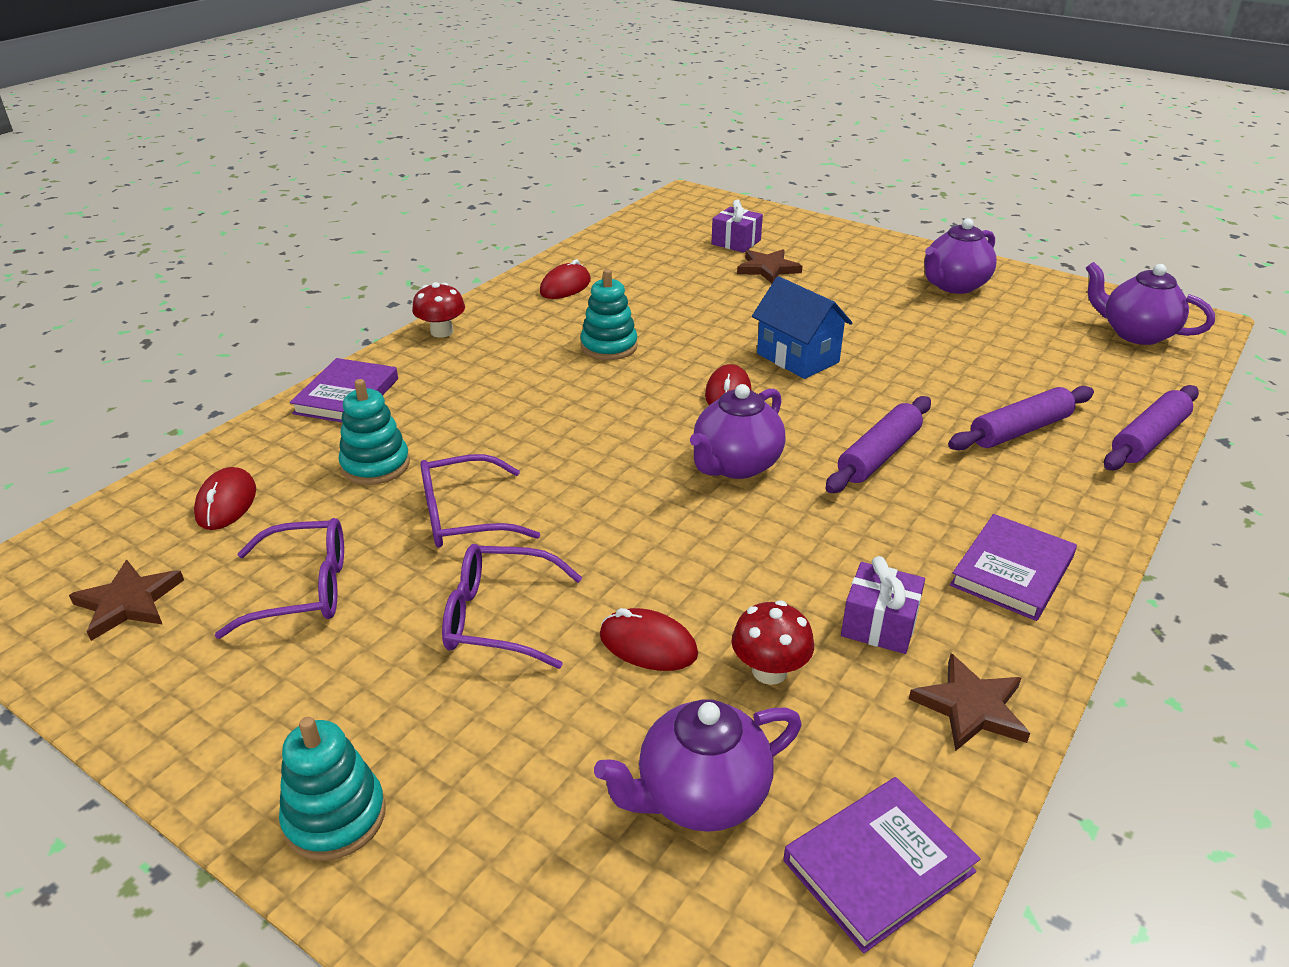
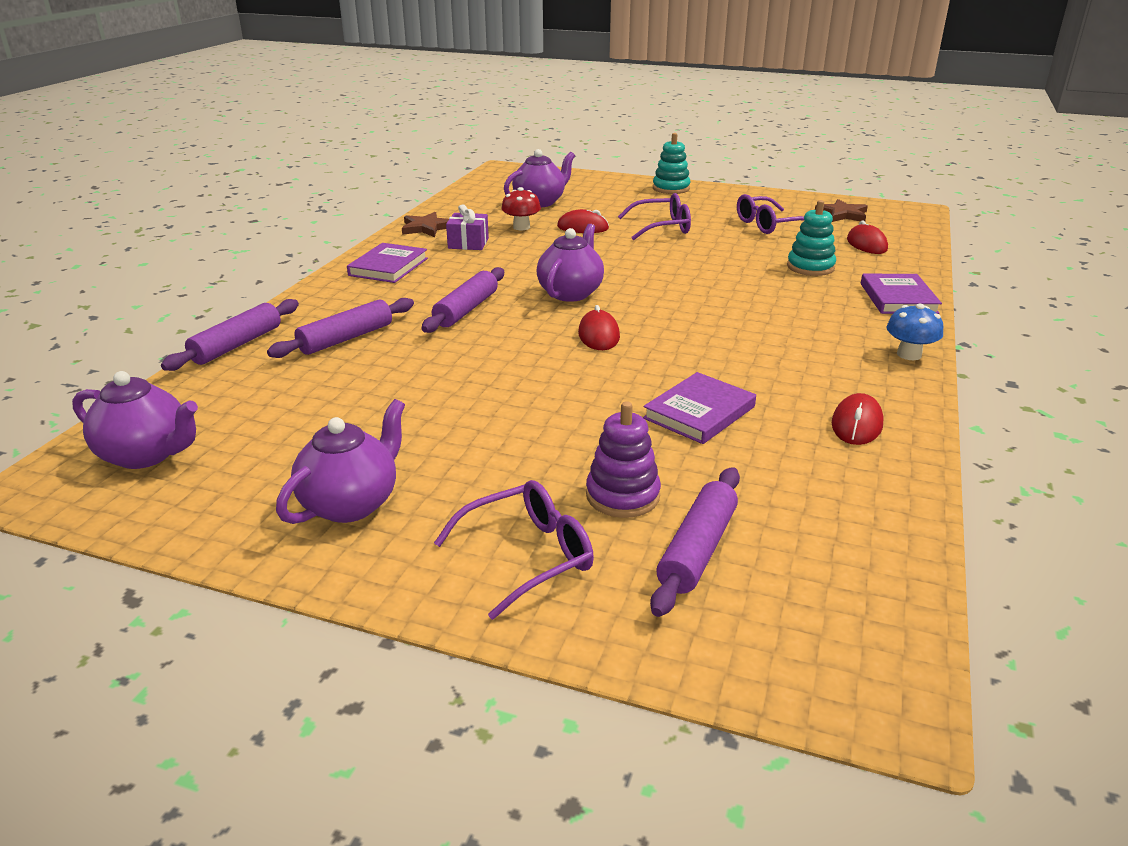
camera: 165 degrees right, 5 degrees down
(442, 332) = (909, 354): red mushroom -> blue mushroom
(463, 516) = (723, 254): purple glasses -> purple glasses (528, 556)
(609, 346) = (736, 361): turquoise stacking toy -> none
(736, 242) = (697, 550): purple gift -> purple rolling pin
(768, 269) = (622, 496): brown star -> purple stacking toy
(797, 358) = (546, 374): blue house -> none
(878, 866) = (470, 198): purple book -> purple book (699, 412)

